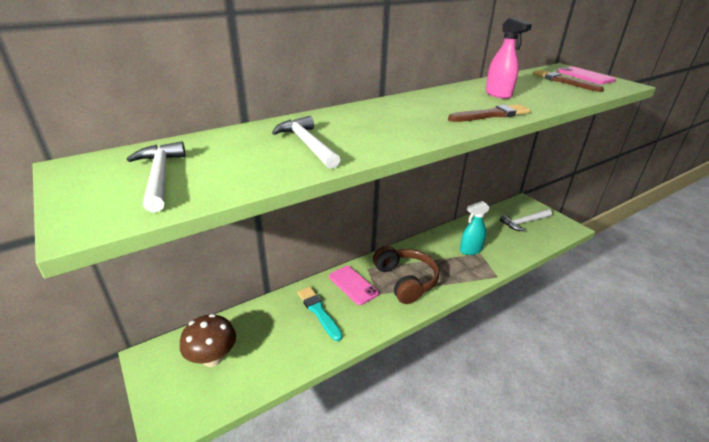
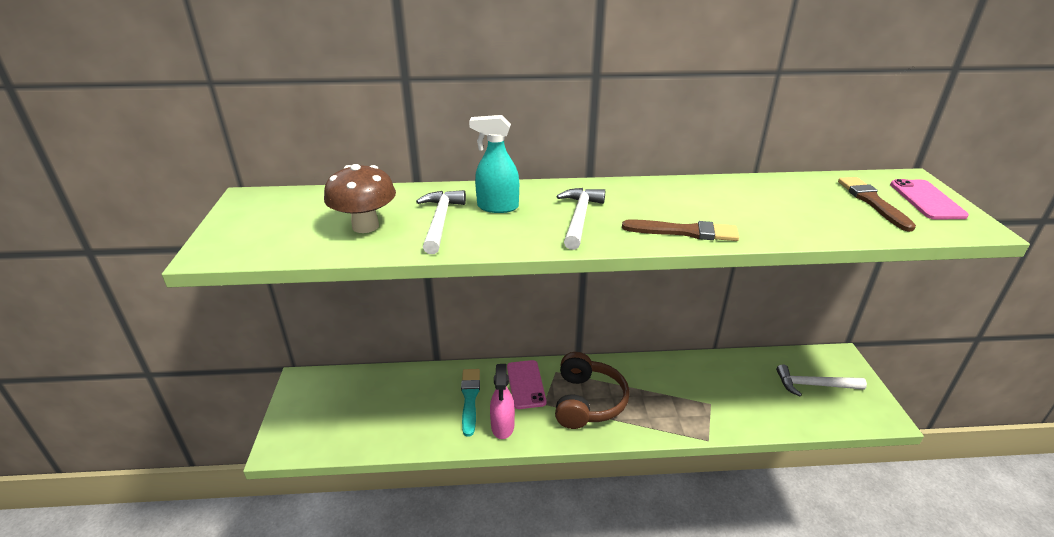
camera: 30 degrees right, 0 degrees up
(160, 176) = (293, 224): white hammer -> white hammer (579, 218)
(213, 358) = (348, 404): brown mushroom -> brown mushroom (365, 226)
(470, 250) = (700, 395): turquoise spray bottle -> turquoise spray bottle (497, 207)
(498, 94) = (738, 204): pink spray bottle -> pink spray bottle (502, 427)

